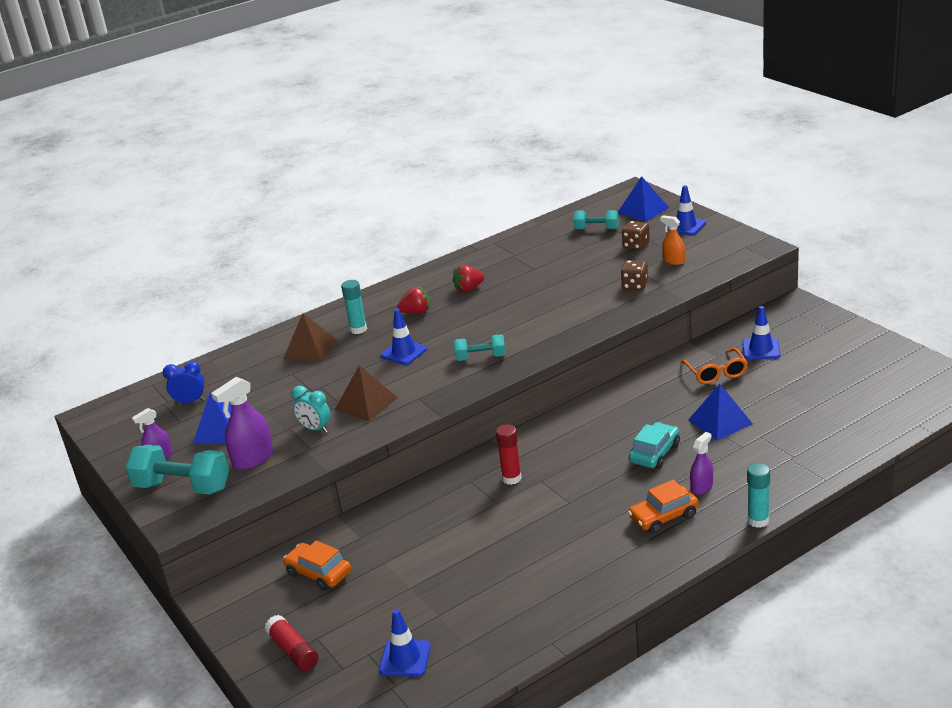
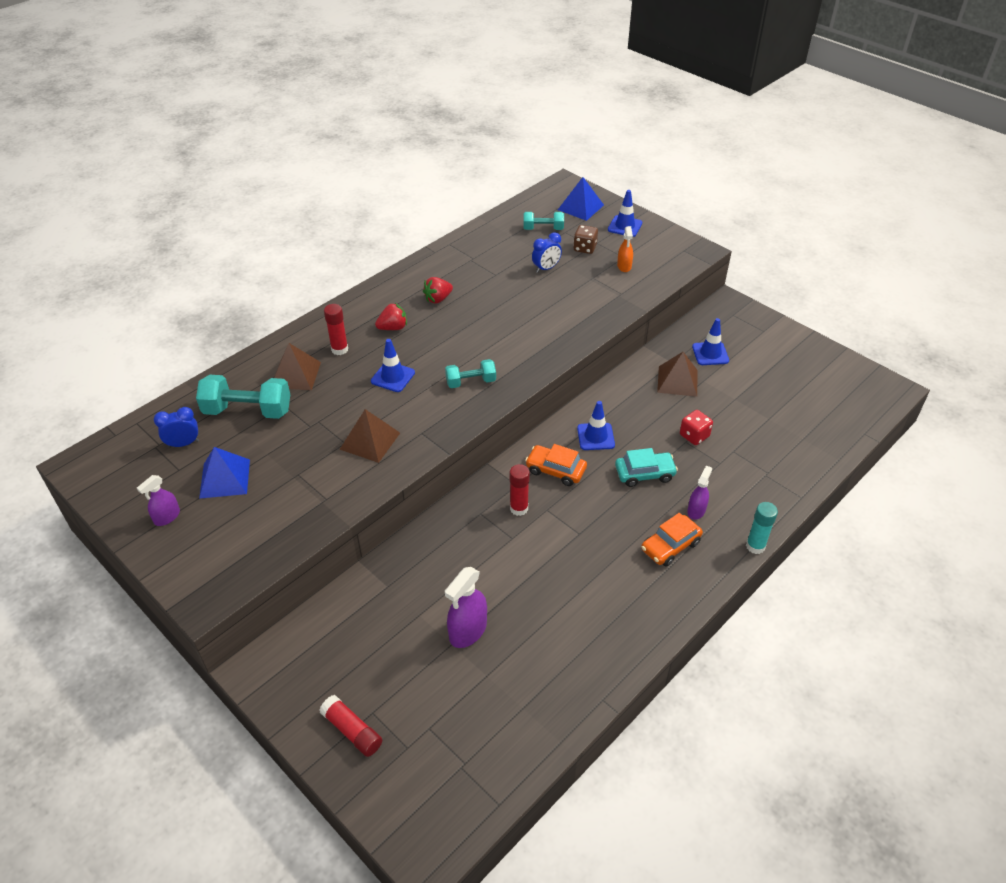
camera: 15 degrees left, 15 degrees up
(183, 487) = (201, 554): turquoise dumbbell -> turquoise dumbbell (248, 411)
(253, 459) = (269, 515): purple spray bottle -> purple spray bottle (468, 631)
(315, 429) = (325, 474): turquoise clock -> none
(319, 573) = (356, 632): orange car -> orange car (555, 470)
(358, 329) = (339, 349): turquoise glue stick -> red glue stick
(405, 658) = (466, 730): blue traffic cone -> blue traffic cone (595, 436)
(589, 263) = (546, 268): none -> blue clock
(635, 285) = (596, 295): brown dice -> none
(654, 453) = (644, 474): turquoise car -> turquoise car turned 60 degrees clockwise
(673, 261) = (624, 266): orange spray bottle -> orange spray bottle turned 120 degrees counterclockwise
(716, 373) = (677, 381): orange glasses -> brown pyramid
(720, 421) = (694, 436): blue pyramid -> red dice

